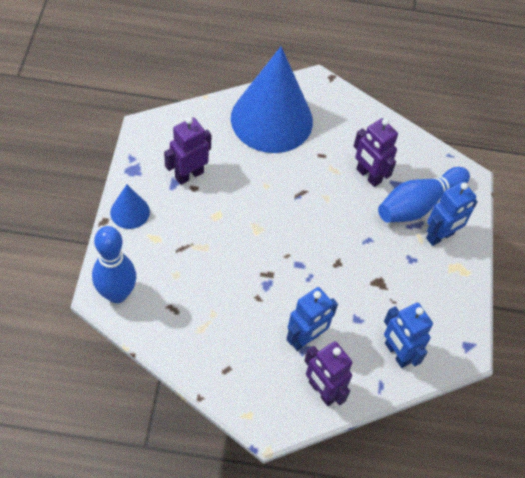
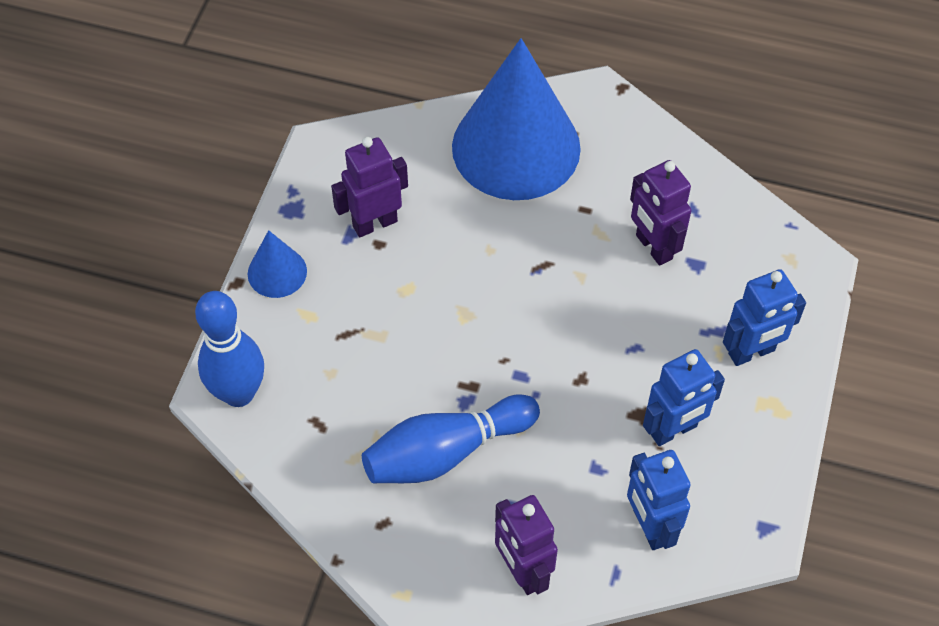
camera: 15 degrees right, 0 degrees up
(305, 339) = (511, 490): blue robot -> blue robot (673, 430)
(418, 204) = (725, 299): blue bowling pin -> blue bowling pin (446, 452)

